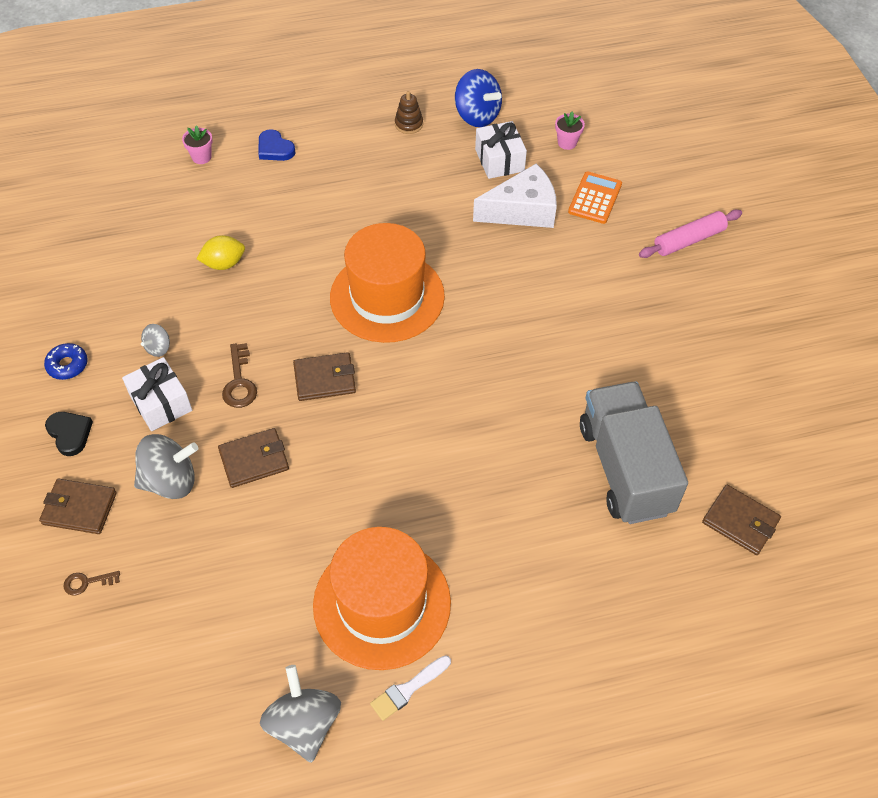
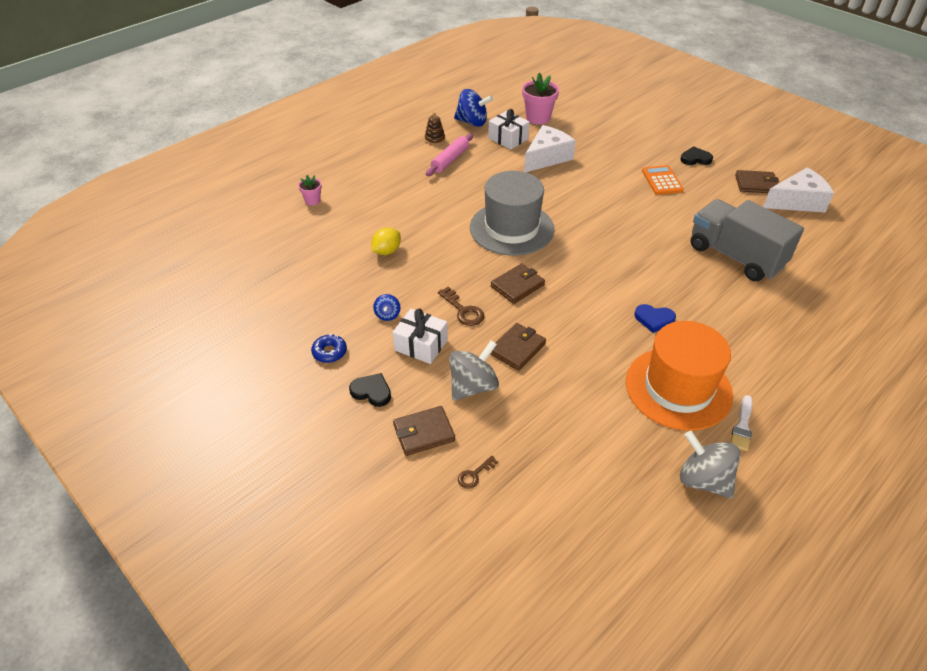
camera: 30 degrees left, 10 degrees down
(158, 348) = (387, 315): grey spinning top -> blue spinning top
(275, 149) = (360, 179): blue heart -> blue heart (654, 319)
(387, 297) = (511, 228): orange hat -> grey hat
(567, 143) = (538, 118): pink flower pot -> pink flower pot, size x1.82
(595, 198) = (581, 138): orange calculator -> orange calculator (662, 181)
(689, 240) = (651, 139): pink rolling pin -> pink rolling pin (450, 160)
(719, 297) = (695, 159): none -> black heart
(740, 522) = (818, 255): brown wallet -> brown wallet (756, 184)
(796, 428) = (797, 201): none -> white cheese

